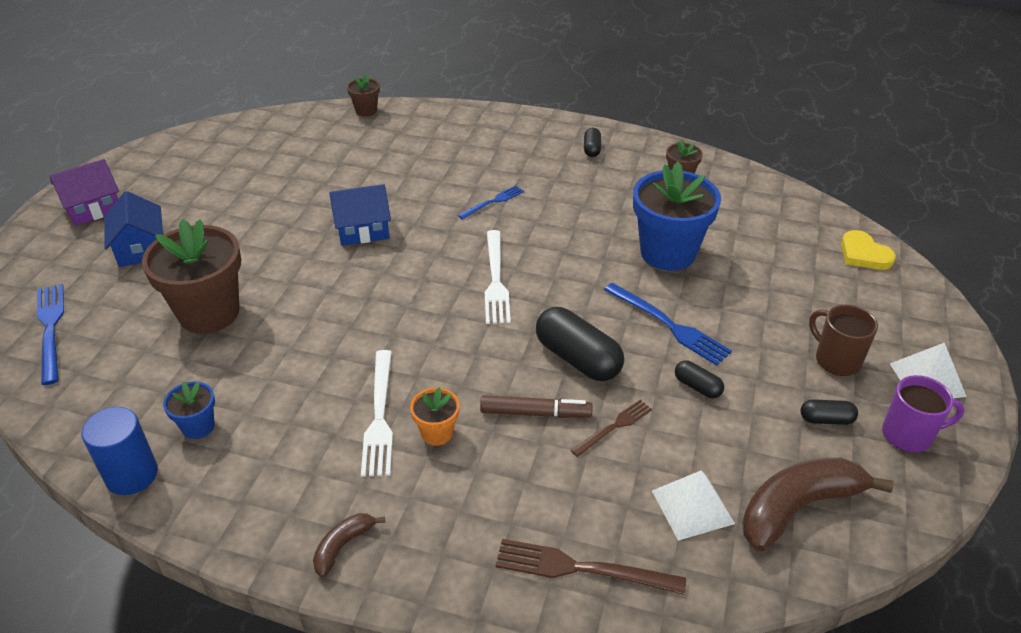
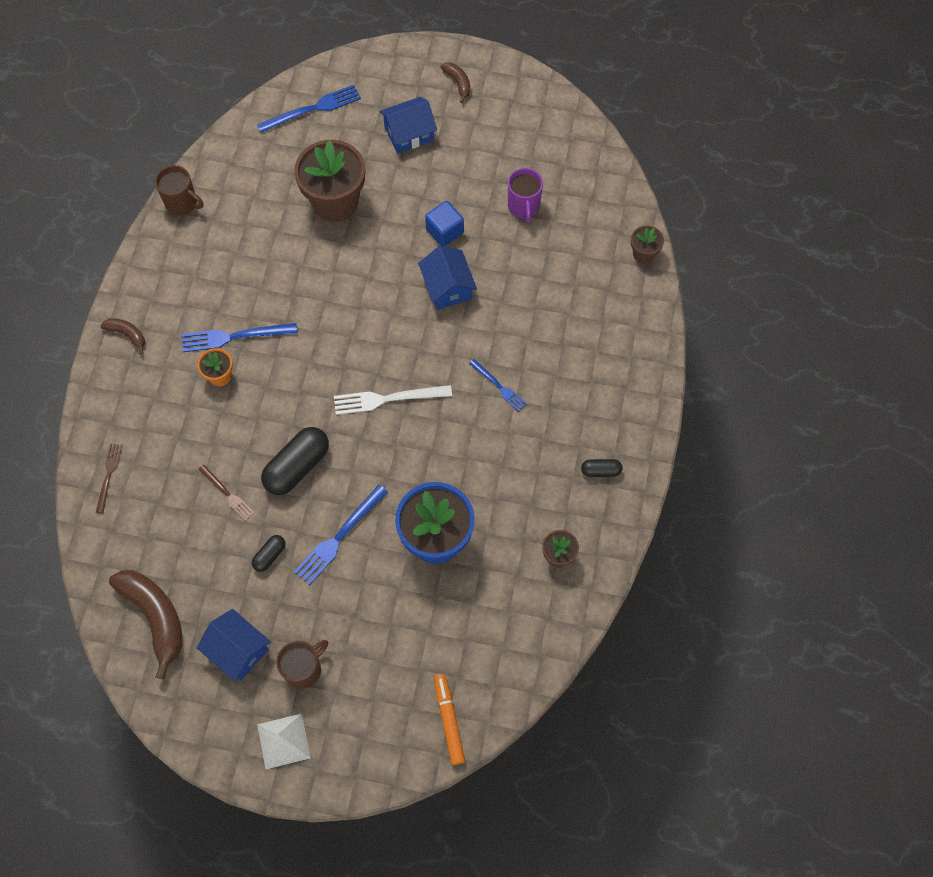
camera: 85 degrees right, 25 degrees up
(93, 208) = (458, 83): purple house -> brown banana
(132, 475) = (182, 203): blue cylinder -> brown mug
(198, 426) = (223, 228): blue flower pot -> none
(289, 228) = (444, 231): none -> blue cube
(379, 416) = (235, 336): white fork -> blue fork
(535, 413) = (240, 439): brown marker -> none
(582, 568) = (109, 475): brown fork -> brown fork, size x0.61
(692, 507) = (156, 545): white pyramid -> none
(826, 419) = (238, 650): black capsule -> blue house
(864, 254) = (449, 720): yellow heart -> orange marker
(908, 435) = (223, 711): purple mug -> purple mug (523, 206)

